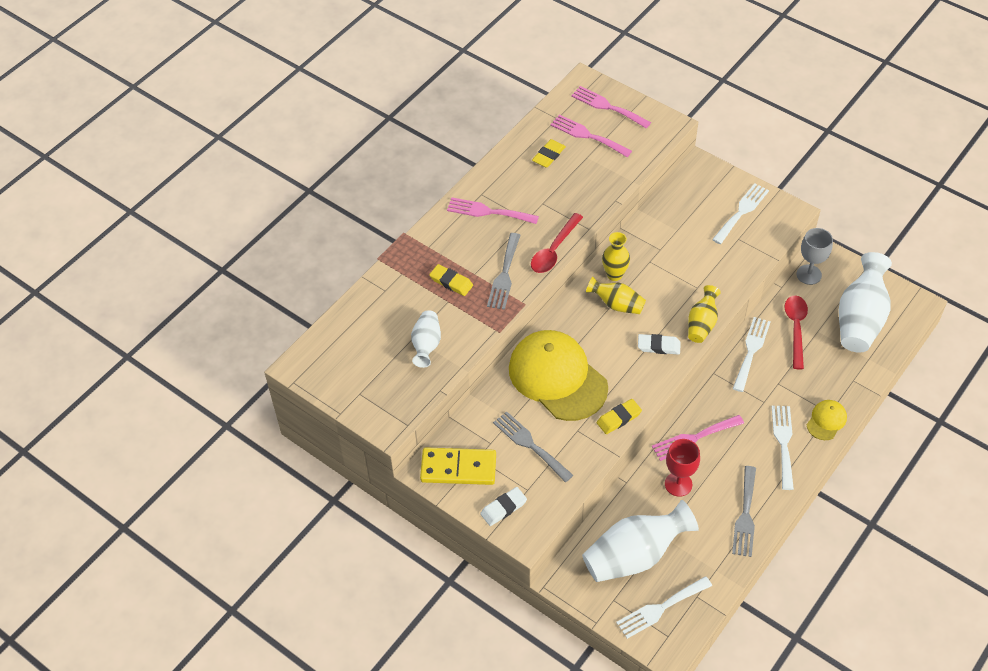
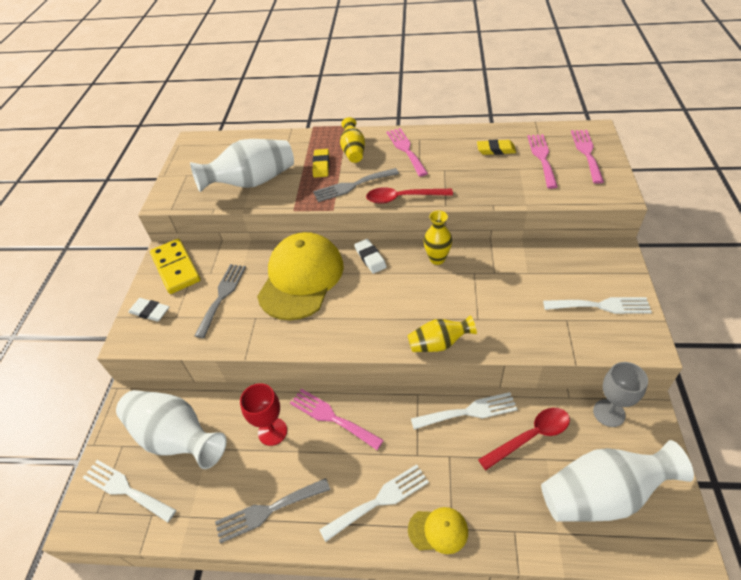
camera: 60 degrees right, 5 degrees down
(426, 345) = (252, 182): white vase -> white vase, size x1.79
(616, 304) = (407, 276): yellow vase -> yellow vase (353, 151)
(619, 418) = (286, 338): yellow eraser -> none
(658, 346) = (386, 325): white eraser -> white eraser (370, 258)

